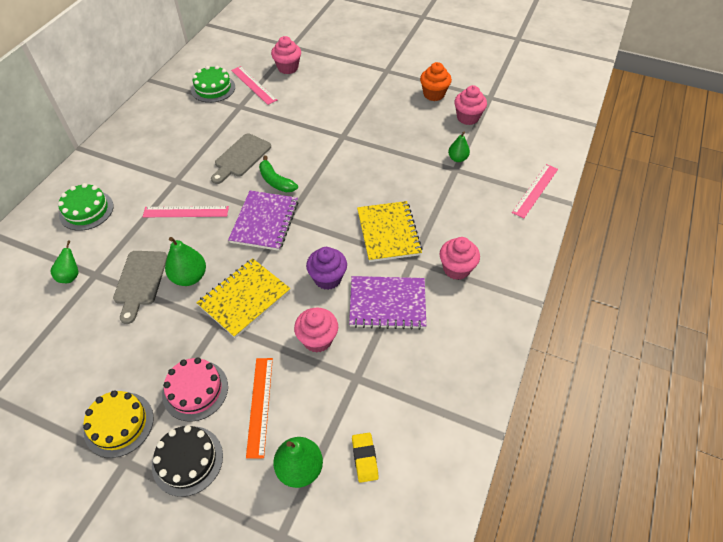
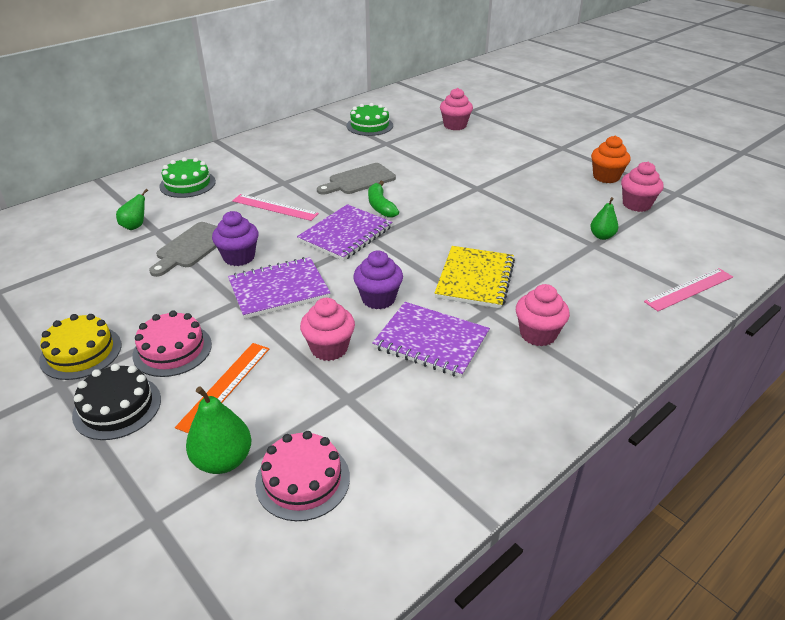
camera: 25 degrees right, 15 degrees down
(189, 277) = (239, 257): green pear -> purple cupcake
(244, 298) = (279, 290): yellow notebook -> purple notebook
(253, 85) = (411, 131): pink ruler -> none
(365, 458) = (302, 480): yellow eraser -> pink cake

